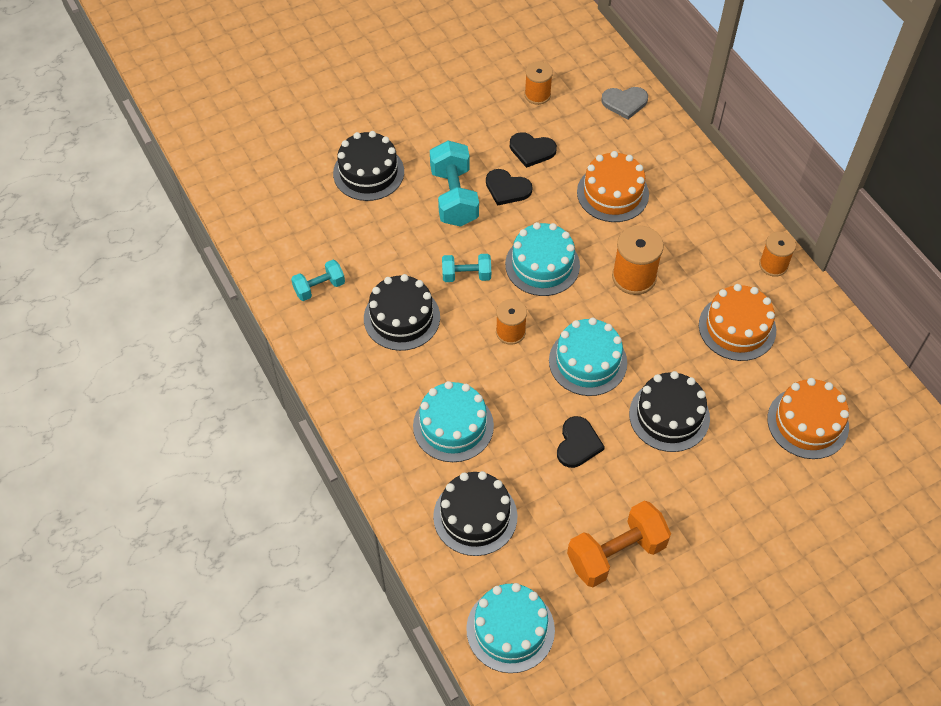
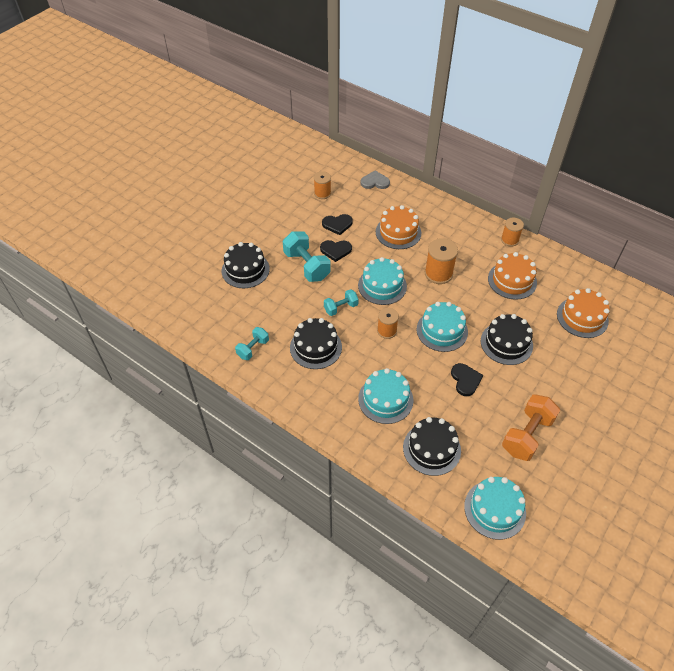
camera: 25 degrees left, 5 degrees down
(624, 102) = (375, 182): grey heart -> grey heart turned 150 degrees counterclockwise

